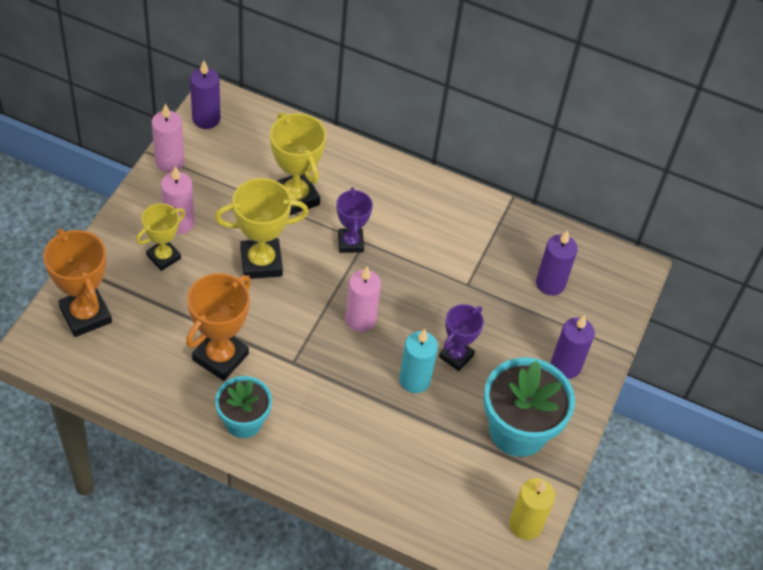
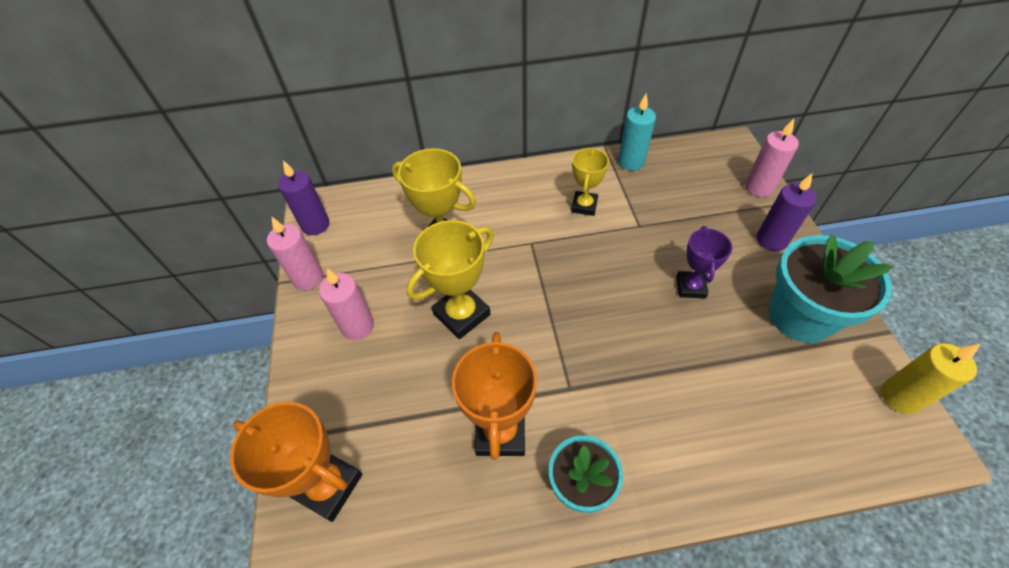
camera: 25 degrees left, 0 degrees up
(163, 257) = (366, 368): yellow trophy -> yellow trophy (584, 206)
(350, 243) = (521, 250): purple trophy -> none
(360, 319) = (589, 308): pink candle -> pink candle (758, 187)
(414, 380) = (682, 330): turquoise candle -> turquoise candle (631, 162)
(550, 284) = (693, 188): purple candle -> none

